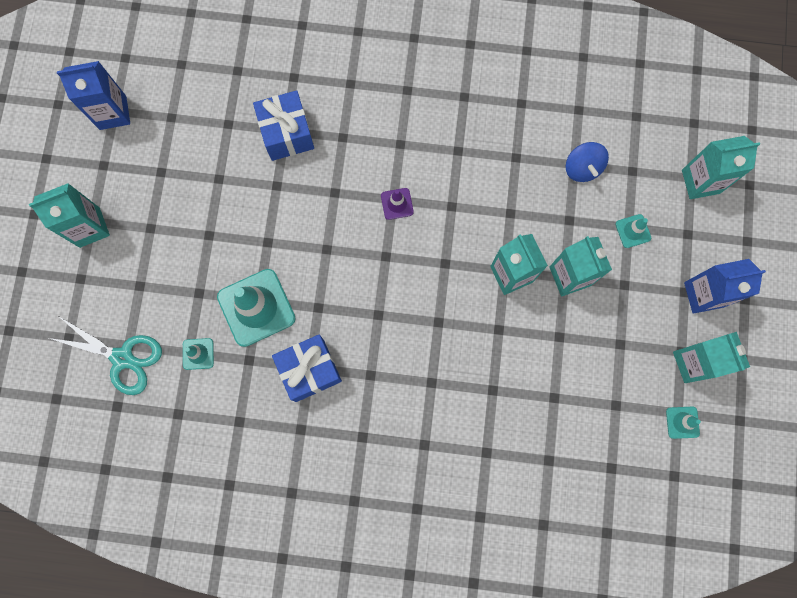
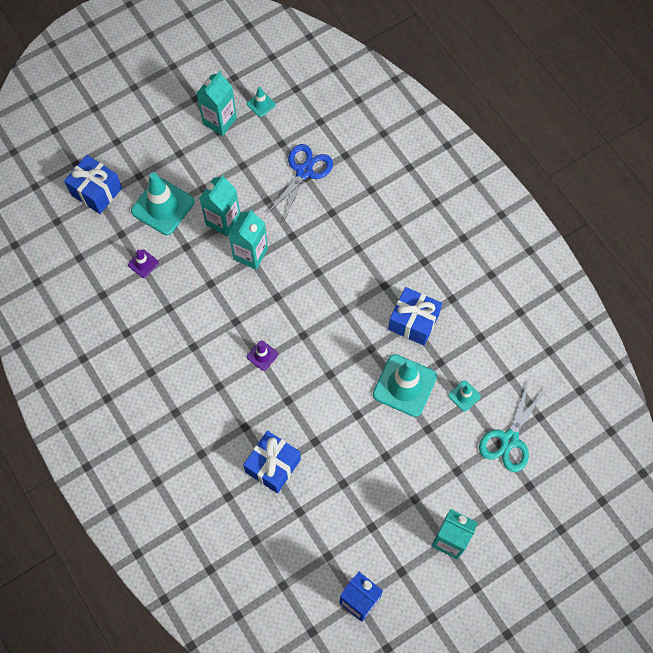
camera: 130 degrees left, 10 degrees down
(122, 358) = (509, 439): turquoise scissors -> turquoise scissors turned 135 degrees counterclockwise
(562, 401) = (304, 172): none -> blue scissors
(582, 168) = (143, 264): blue spinning top -> purple traffic cone
(633, 231) = (163, 206): turquoise traffic cone -> turquoise traffic cone, size x2.11
(700, 181) = (96, 191): turquoise carton -> blue gift
(703, 294) = (172, 142): blue carton -> none

